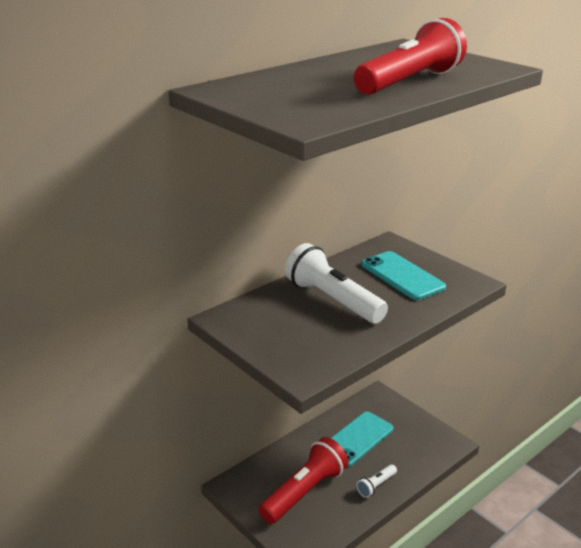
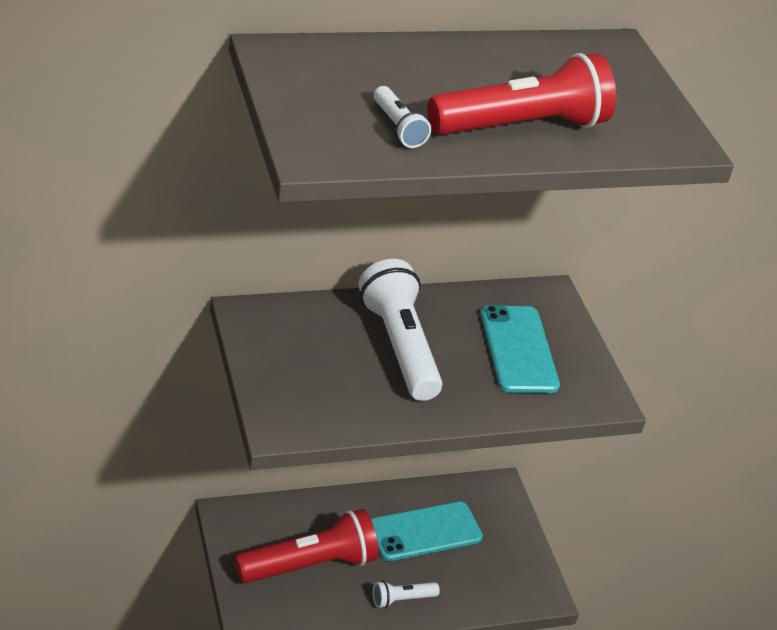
camera: 20 degrees right, 10 degrees up
(339, 100) = (398, 127): none -> white flashlight

